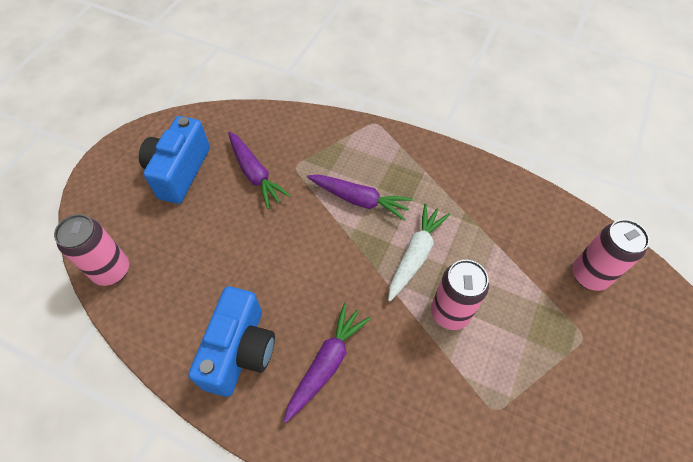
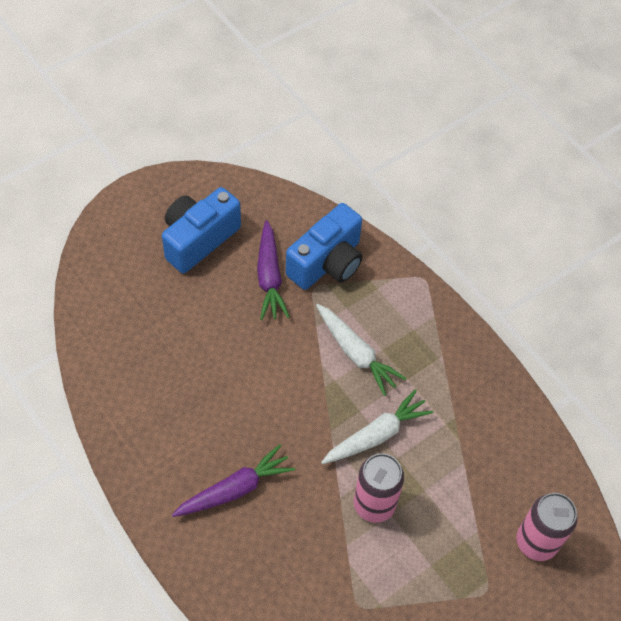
camera: 25 degrees right, 0 degrees up
(112, 270) = (93, 310): pink can -> none
(240, 351) = (167, 439): blue camera -> blue camera (327, 263)
(359, 200) = (356, 353): purple carrot -> white carrot

